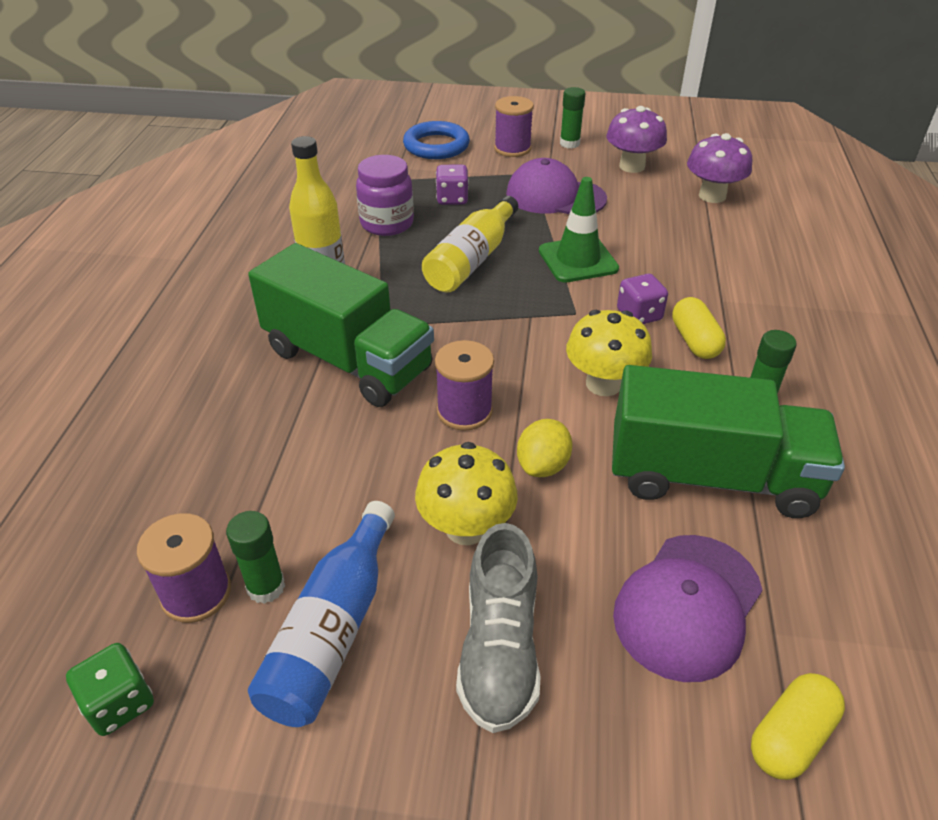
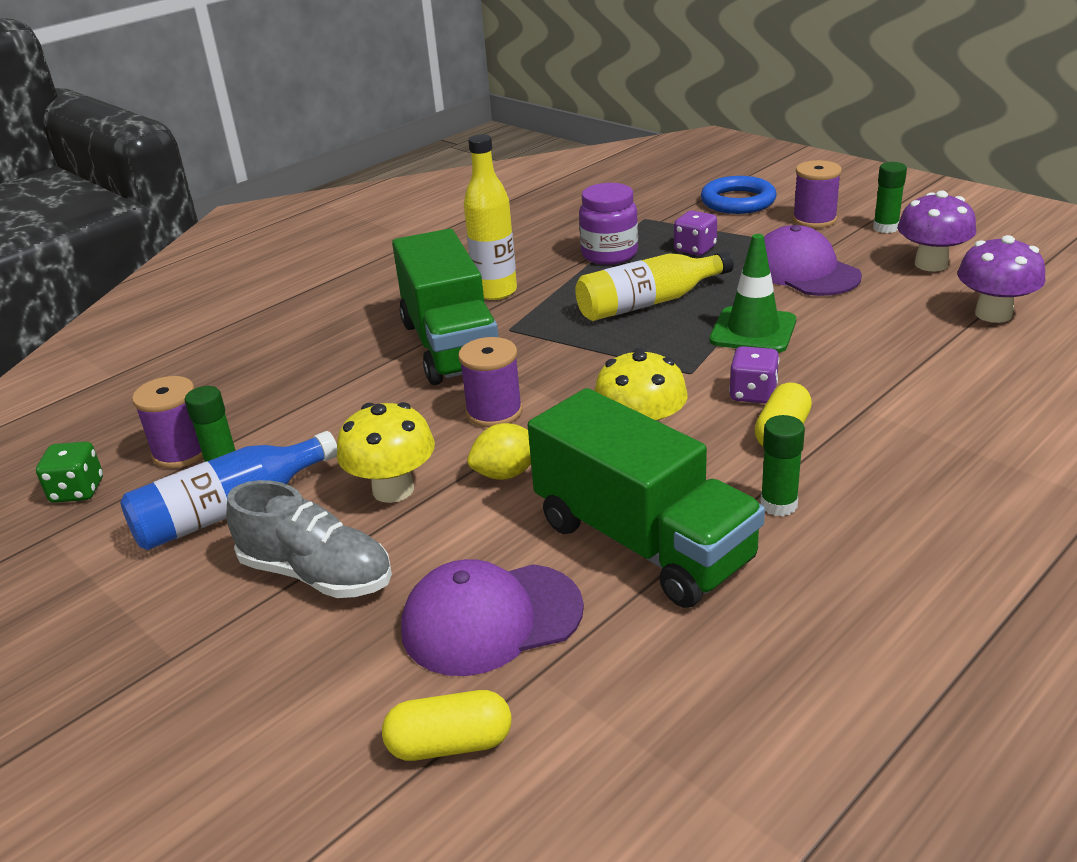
camera: 40 degrees right, 10 degrees down
(499, 649) = (317, 574): grey shoe -> grey shoe turned 105 degrees counterclockwise

